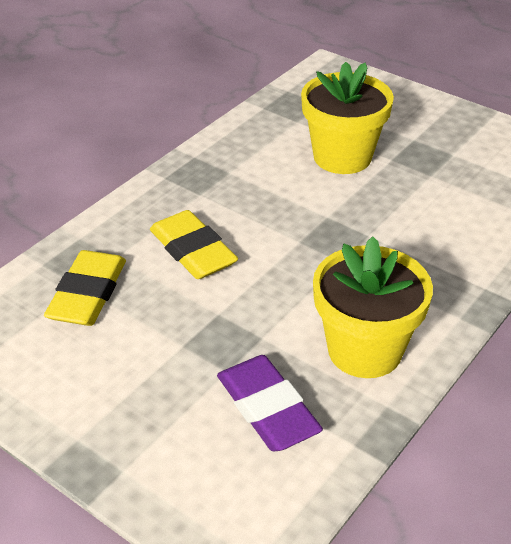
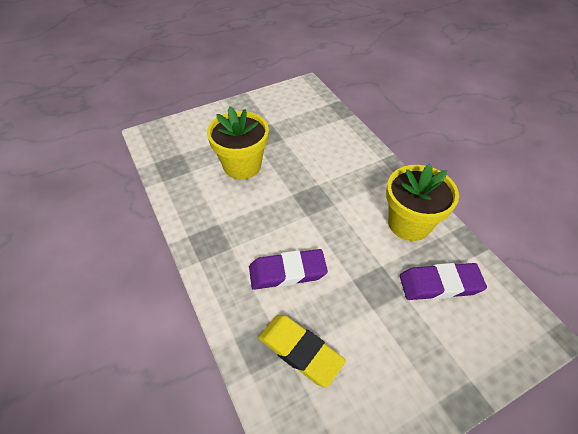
camera: 65 degrees left, 10 degrees up
(193, 250) = (287, 272): yellow eraser -> purple eraser

